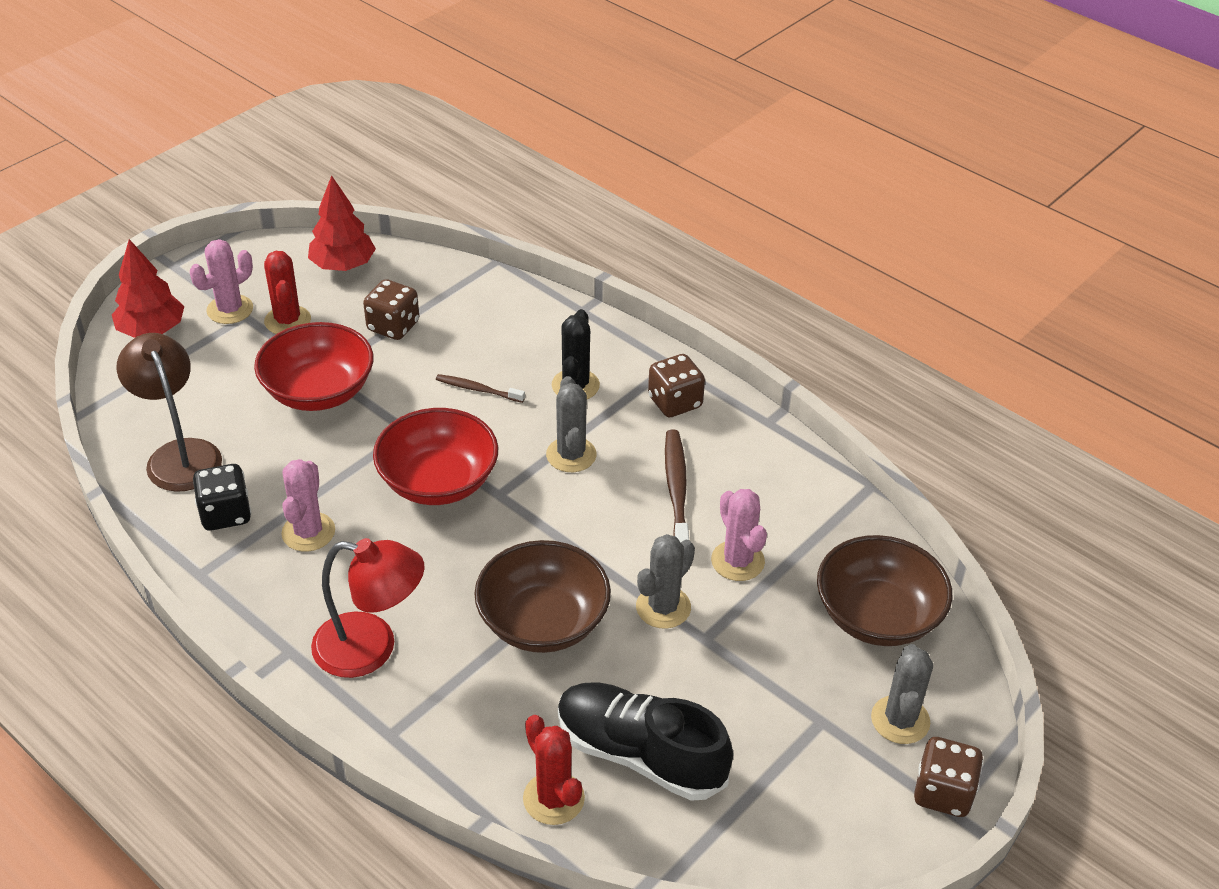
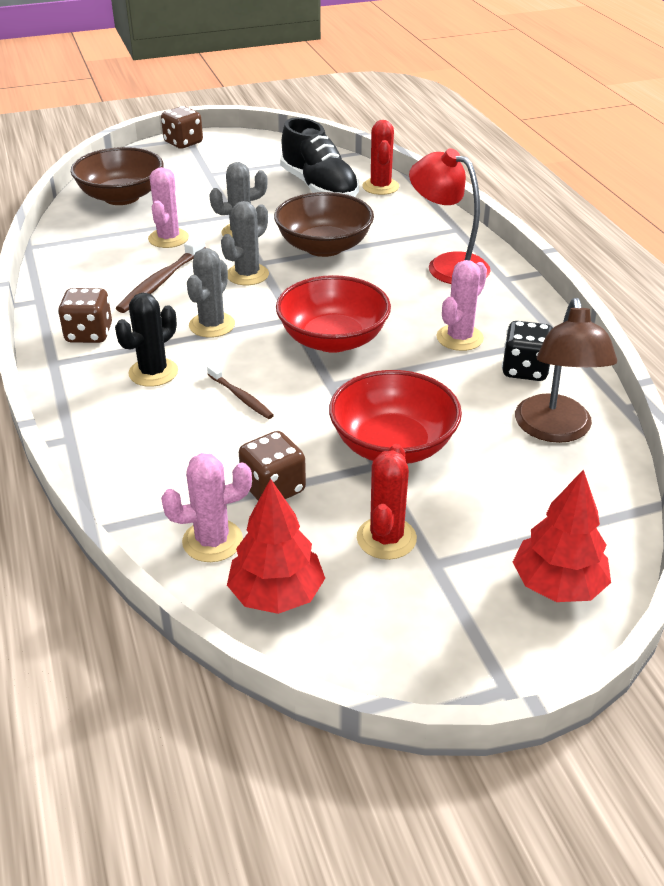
camera: 150 degrees left, 5 degrees down
(230, 309) = (450, 580): pink cactus -> pink cactus (212, 541)
(900, 720) = (169, 164): grey cactus -> grey cactus (247, 275)

